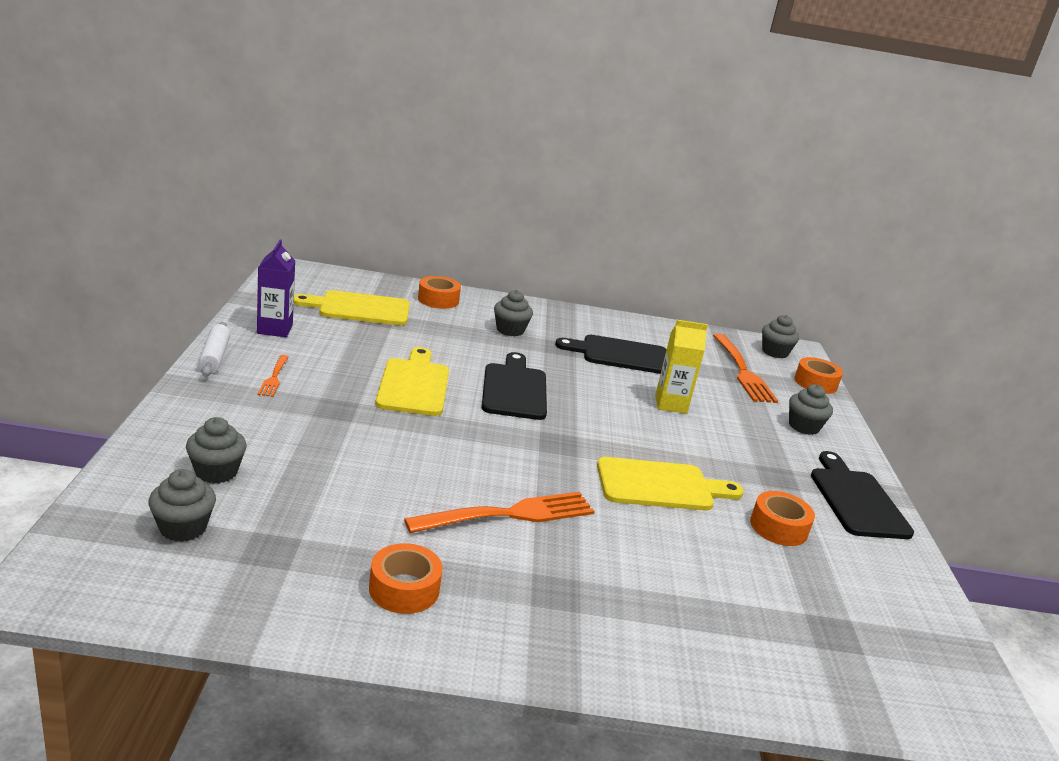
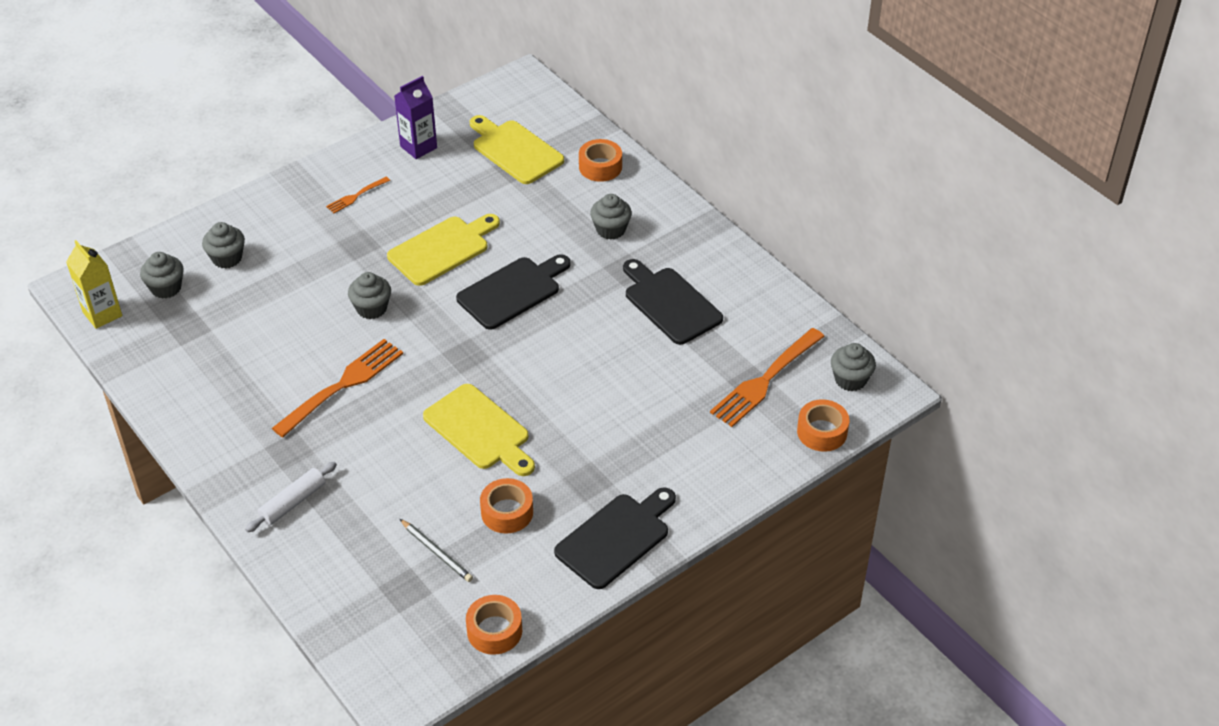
camera: 55 degrees right, 20 degrees up
(215, 356) = (344, 157): white rolling pin -> white rolling pin (293, 502)
(404, 589) = (216, 394): orange tape -> orange tape (494, 631)
(508, 515) = (342, 386): orange fork -> orange fork turned 75 degrees counterclockwise
(670, 404) = (621, 373): yellow carton -> yellow carton (102, 314)
(797, 588) = (436, 552): none -> grey pencil
(803, 426) = (708, 460): grey cupcake -> grey cupcake (371, 308)

